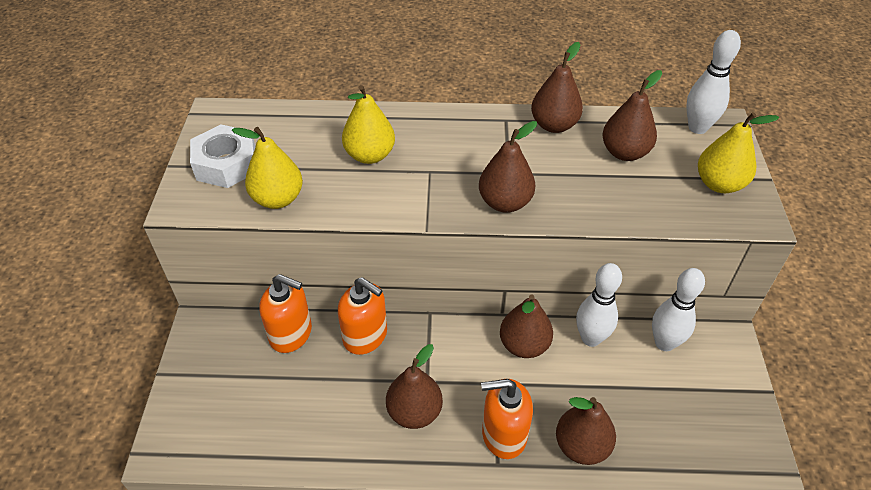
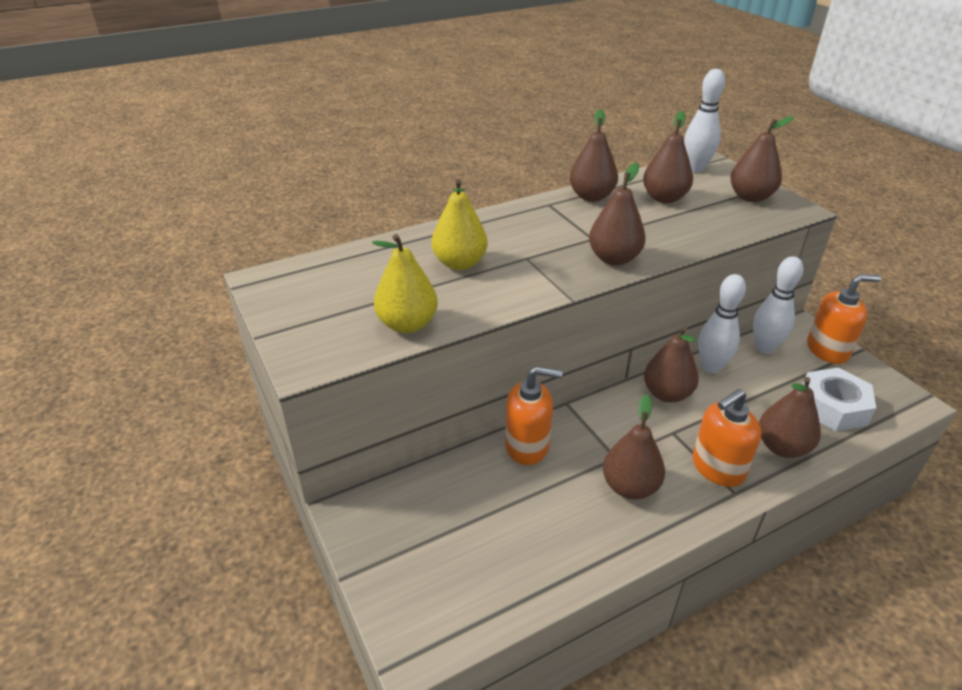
camera: 30 degrees left, 10 degrees down
(226, 164) = (321, 315): white nut -> white nut (833, 407)
(291, 334) = (454, 476): orange soap dispenser -> orange soap dispenser (827, 350)
(719, 184) = (750, 197): yellow pear -> brown pear

